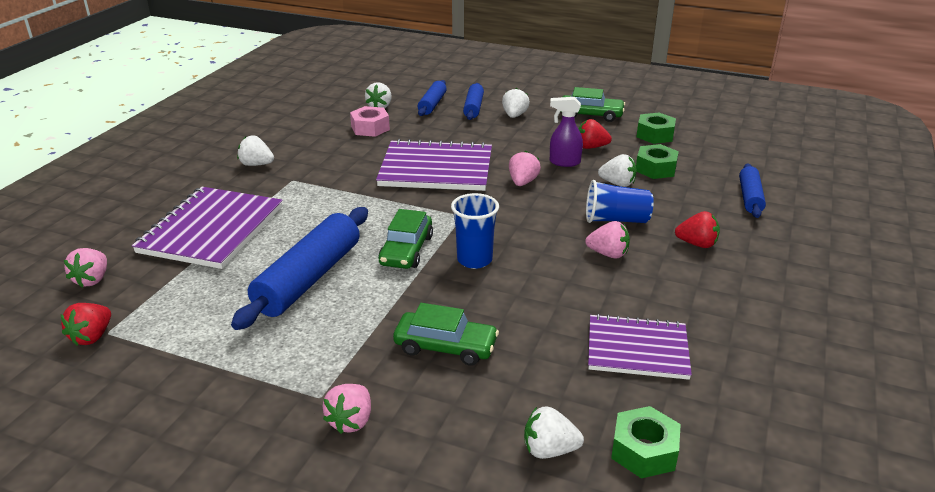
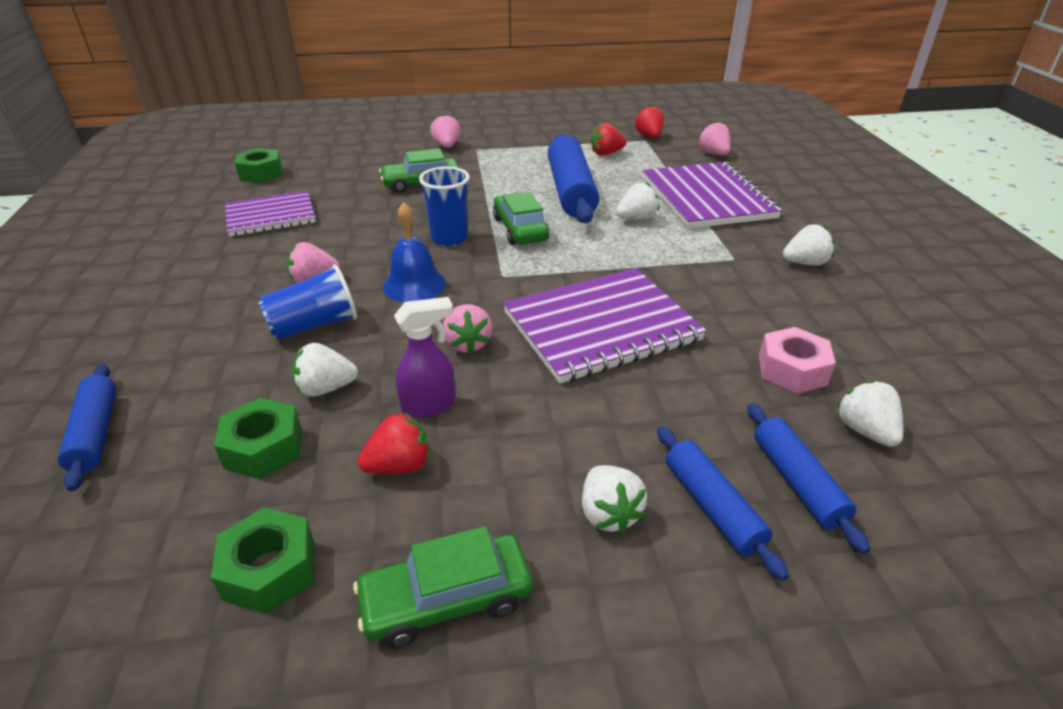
camera: 150 degrees right, 5 degrees up
(531, 228) = (414, 285): none -> blue bell
(549, 450) = (321, 162): white strawberry -> white strawberry (636, 218)
(697, 244) = (204, 323): red strawberry -> red strawberry (606, 153)

